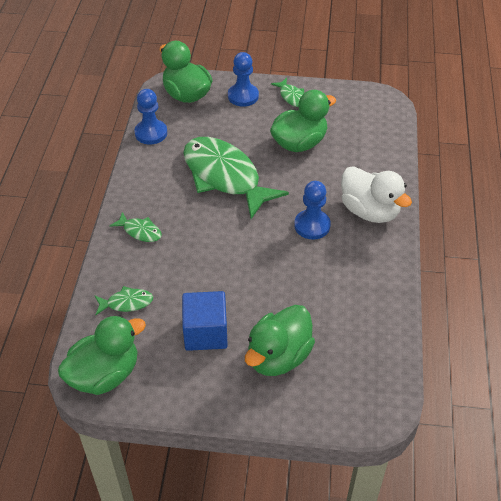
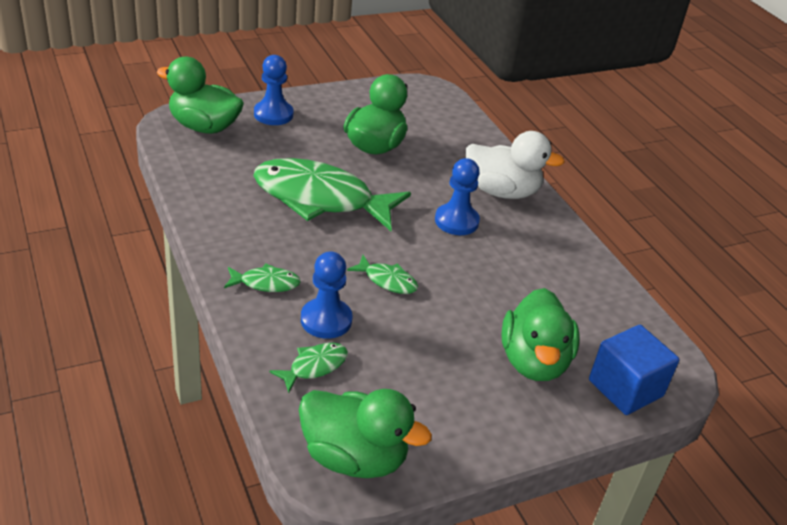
camera: 35 degrees left, 10 degrees down
(105, 374) = (354, 457): green duck -> green duck turned 90 degrees clockwise
(151, 133) = (192, 176): blue pawn -> blue pawn (326, 320)
(205, 333) = (435, 366): blue cube -> blue cube (625, 388)
(291, 97) = (328, 104): green fish -> green fish (387, 281)

